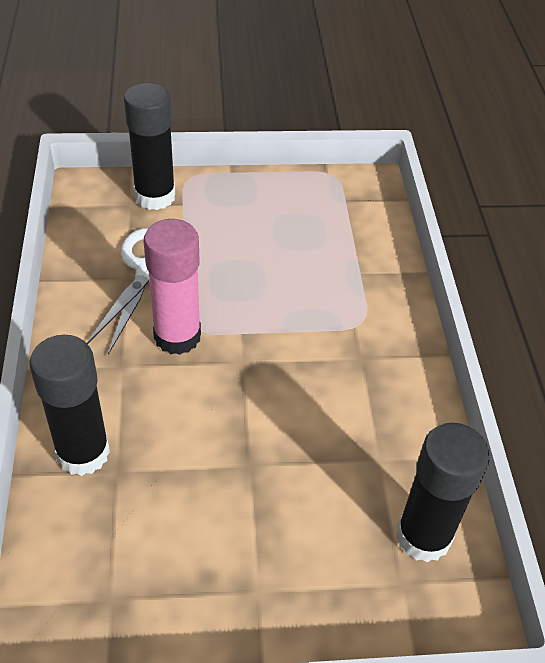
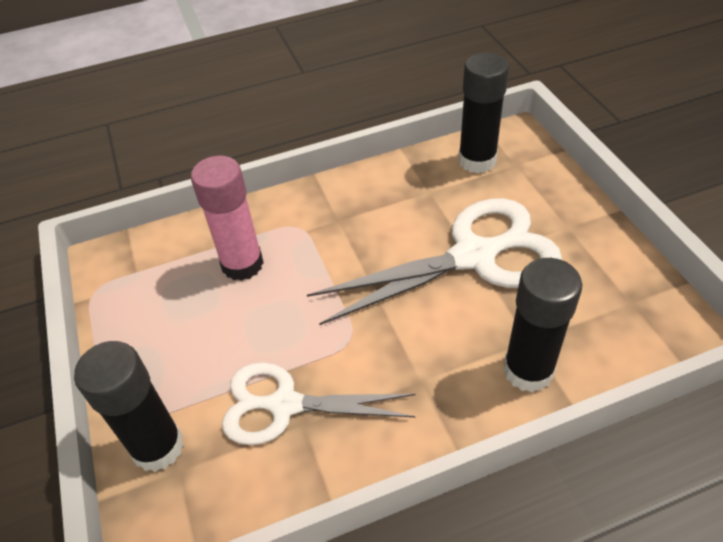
camera: 100 degrees left, 0 degrees up
(177, 336) = (366, 348): pink glue stick -> pink glue stick (242, 264)
(252, 464) = (473, 256): none -> white scissors

